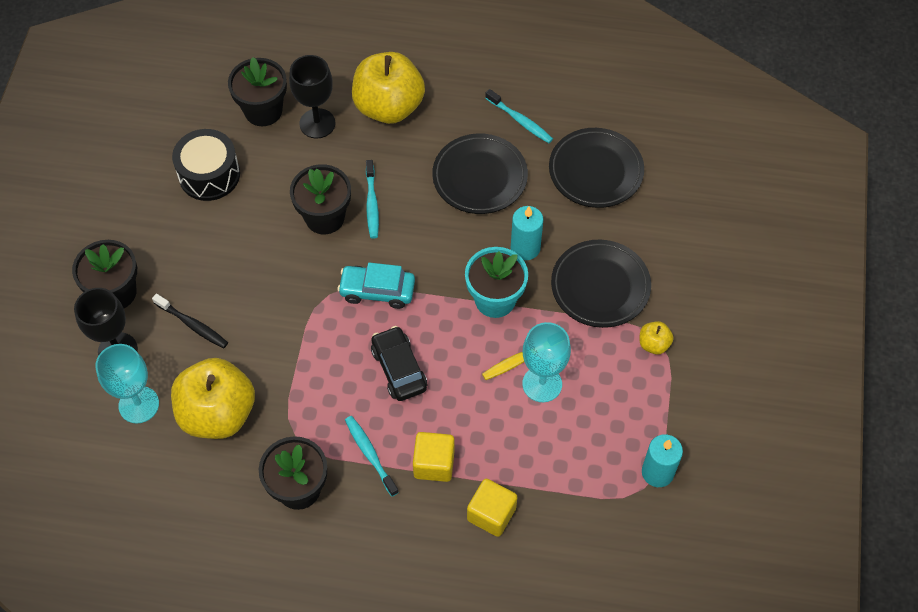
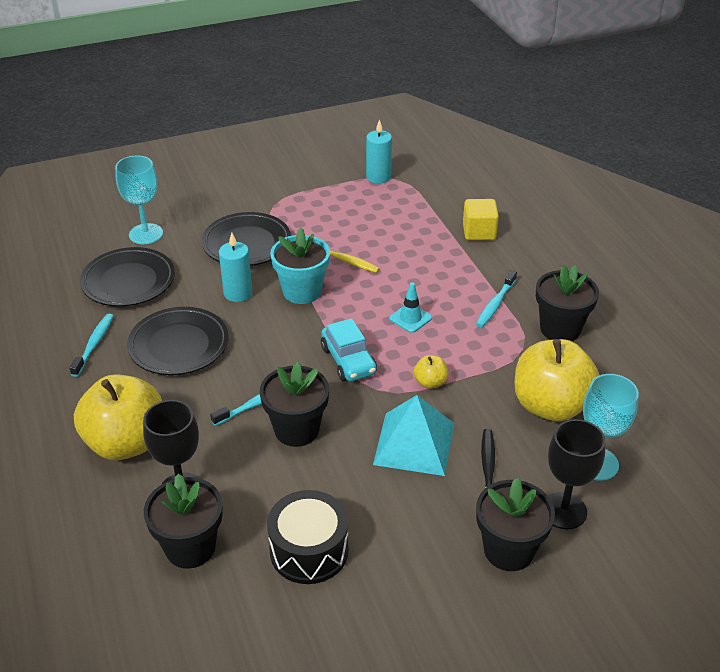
camera: 120 degrees left, 20 degrees down
(253, 289) = (414, 443): none -> turquoise pyramid
(399, 369) = (410, 318): black car -> turquoise traffic cone
(434, 464) = (470, 270): yellow cube -> none
(542, 384) = (357, 244): turquoise goblet -> turquoise goblet (146, 234)
(653, 344) = (278, 206): yellow apple -> yellow apple (430, 382)

